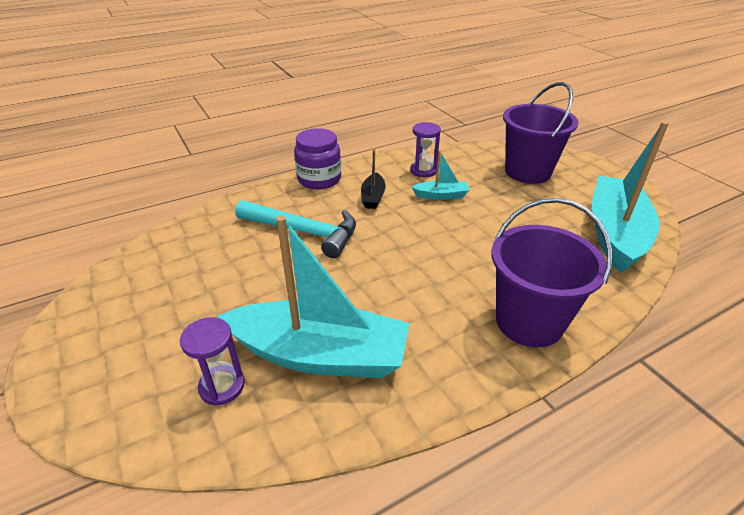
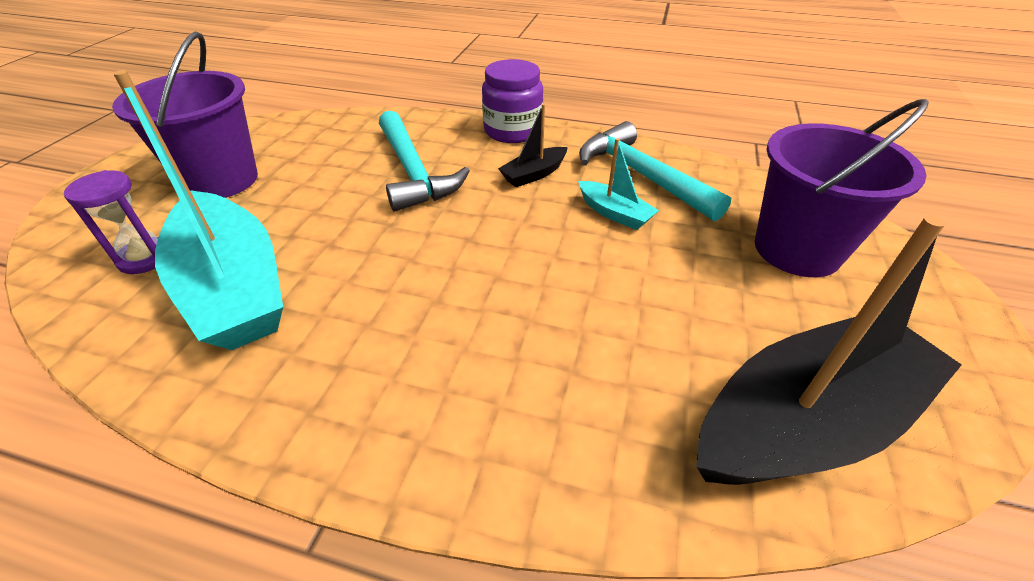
camera: 45 degrees right, 5 degrees up
(423, 171) = (641, 175): purple hourglass -> turquoise hammer
(529, 321) = (454, 426): purple bucket -> purple bucket (221, 180)
(615, 233) = (805, 421): turquoise boat -> black boat

